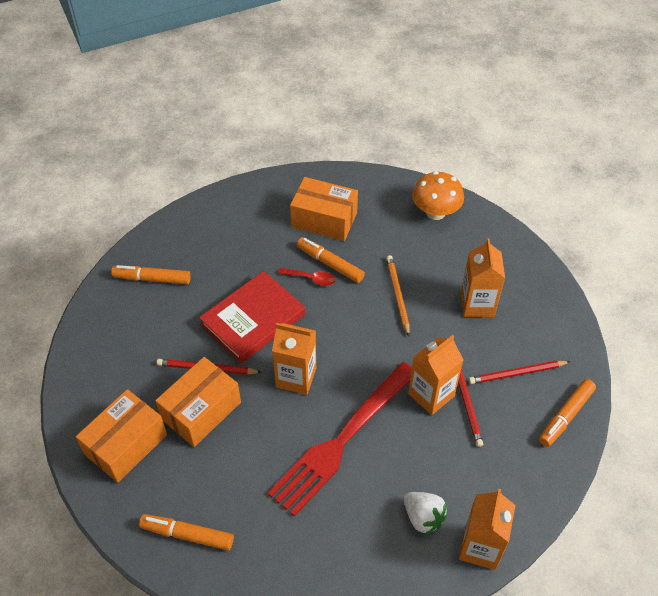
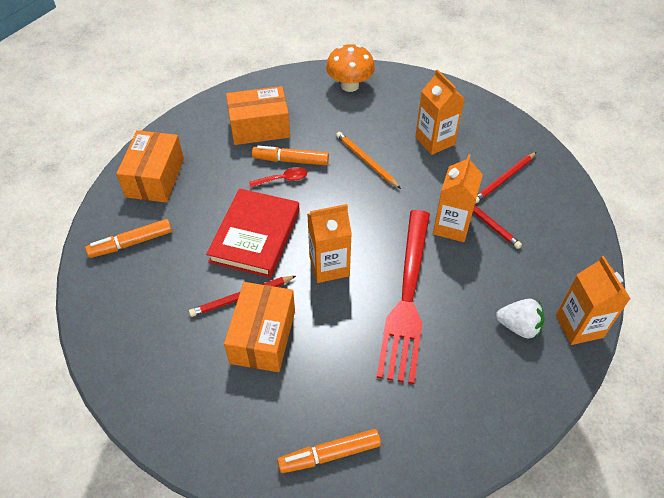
camera: 30 degrees left, 0 degrees up
(126, 444) = (210, 404): orange box -> orange box (155, 178)
(566, 416) = (563, 194): orange marker -> none

